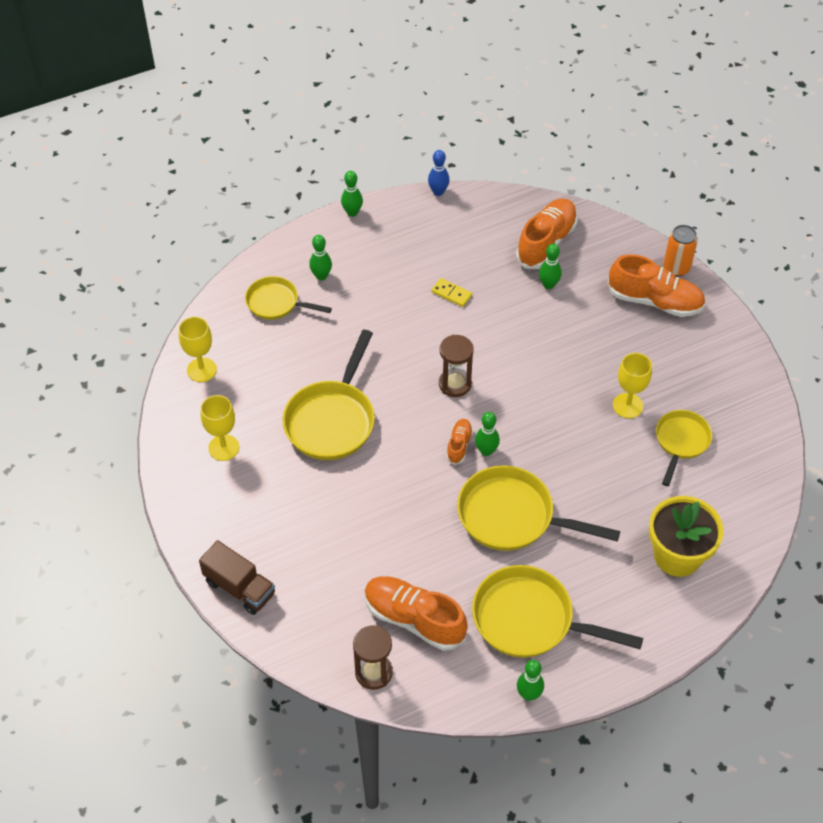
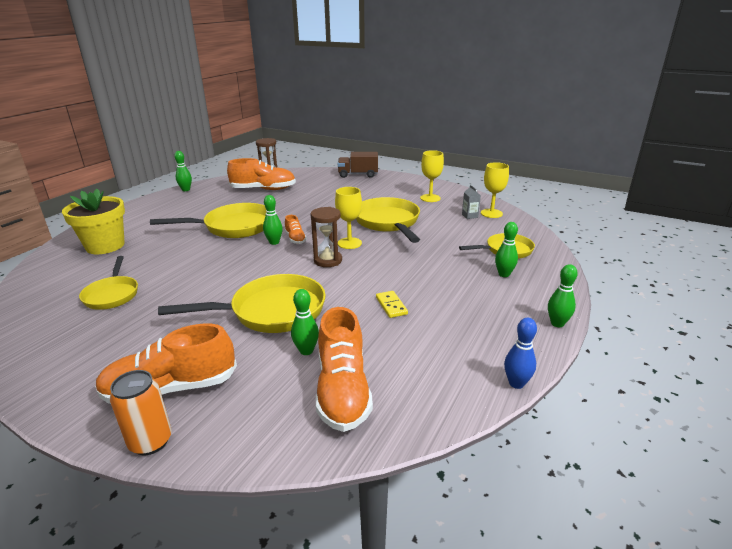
camera: 145 degrees right, 25 degrees down
(231, 379) = (470, 216): none -> grey carton
(451, 293) = (391, 306): yellow domino -> yellow domino turned 75 degrees clockwise
(529, 619) = (198, 204): yellow pan -> yellow pan (272, 311)
(627, 405) = (171, 298): yellow goblet -> yellow goblet (349, 243)

